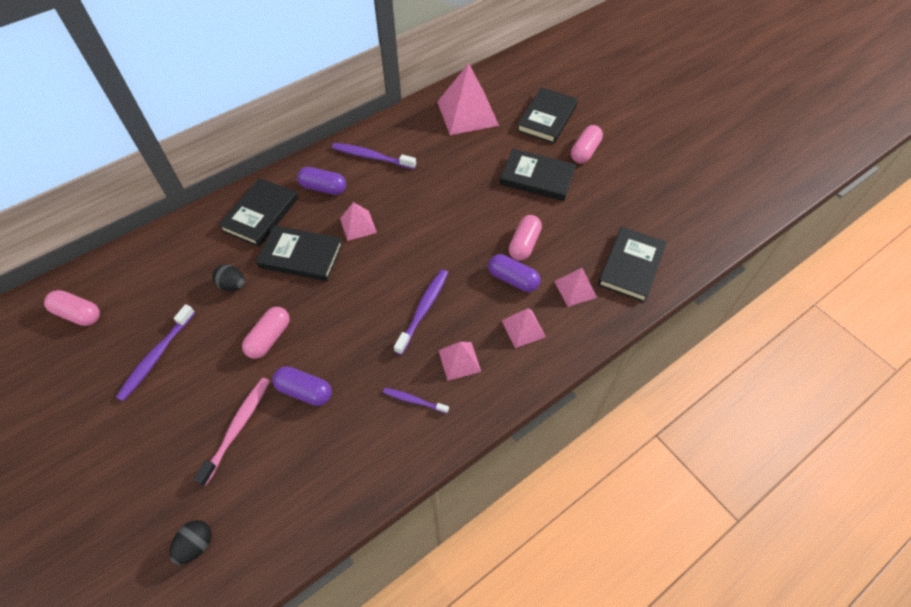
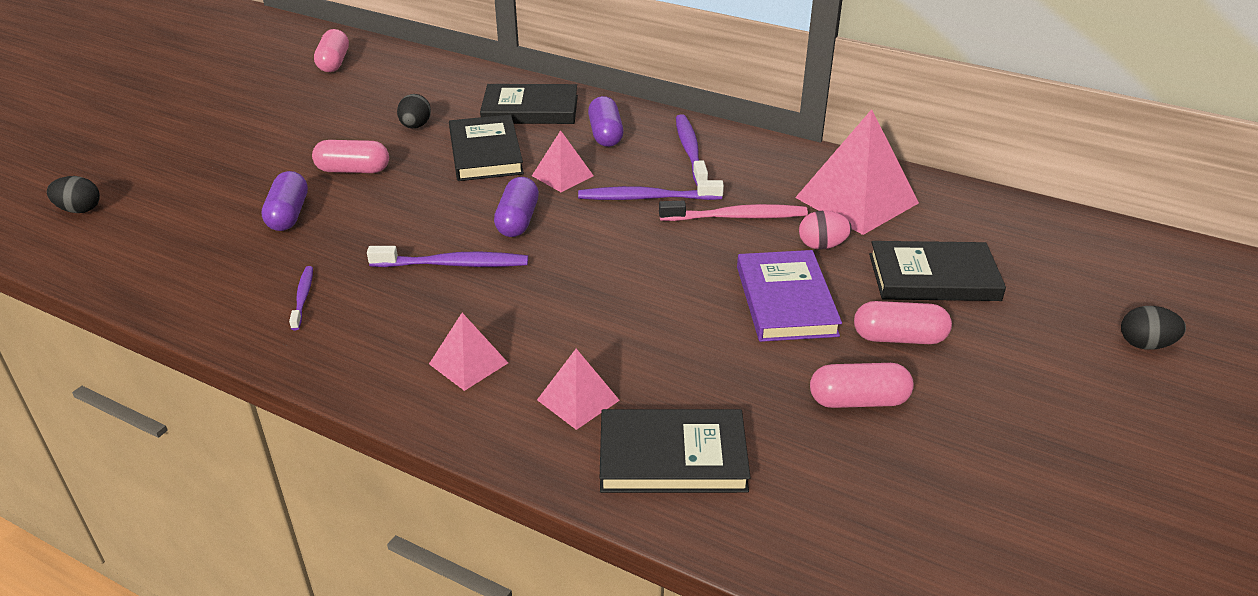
camera: 65 degrees right, 20 degrees down
(156, 356) = (300, 116): purple toothbrush -> purple toothbrush (646, 198)
(237, 427) = (226, 188): pink toothbrush -> pink toothbrush (736, 217)
(459, 361) = (382, 318): pink pyramid -> none
(499, 144) = (822, 246): none -> pink egg
(513, 279) = (556, 329): purple capsule -> purple capsule (517, 220)
(524, 244) = (633, 323): pink capsule -> pink capsule (858, 401)
(537, 178) = (785, 301): black book -> purple book
(625, 80) = (1145, 344): none -> black egg

